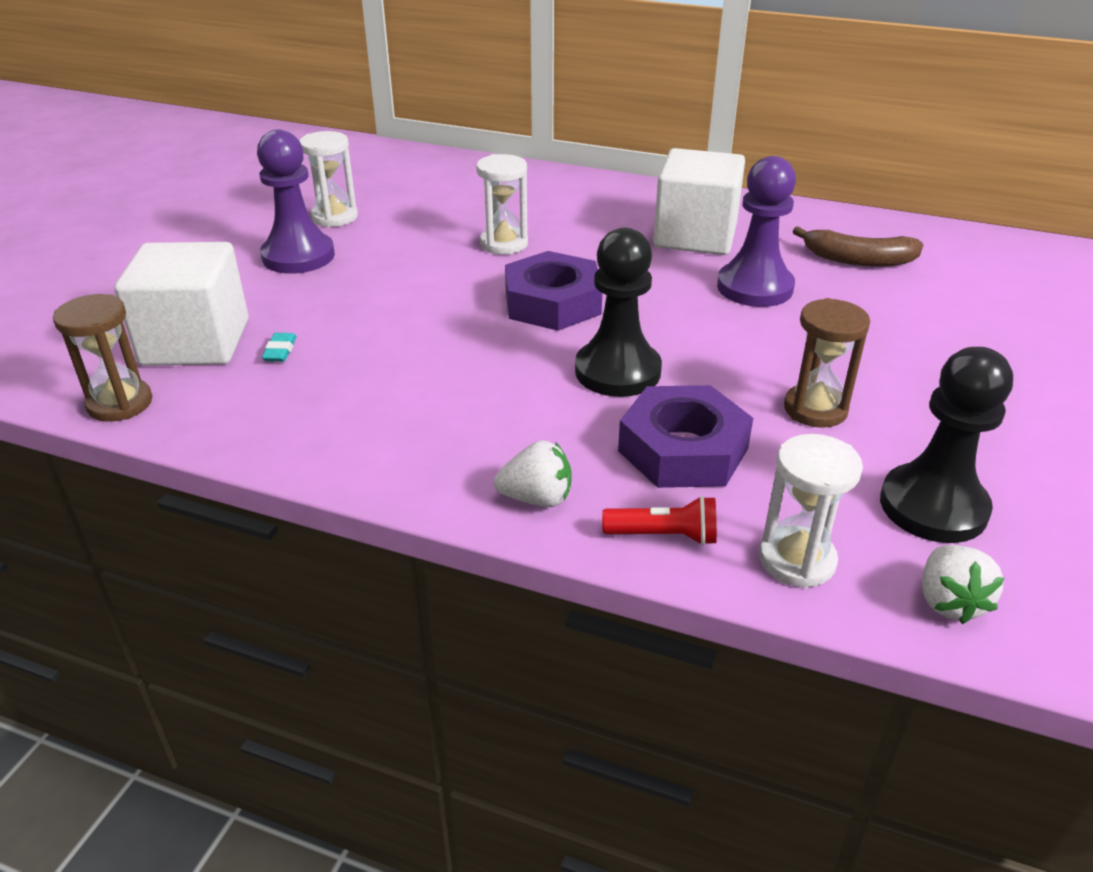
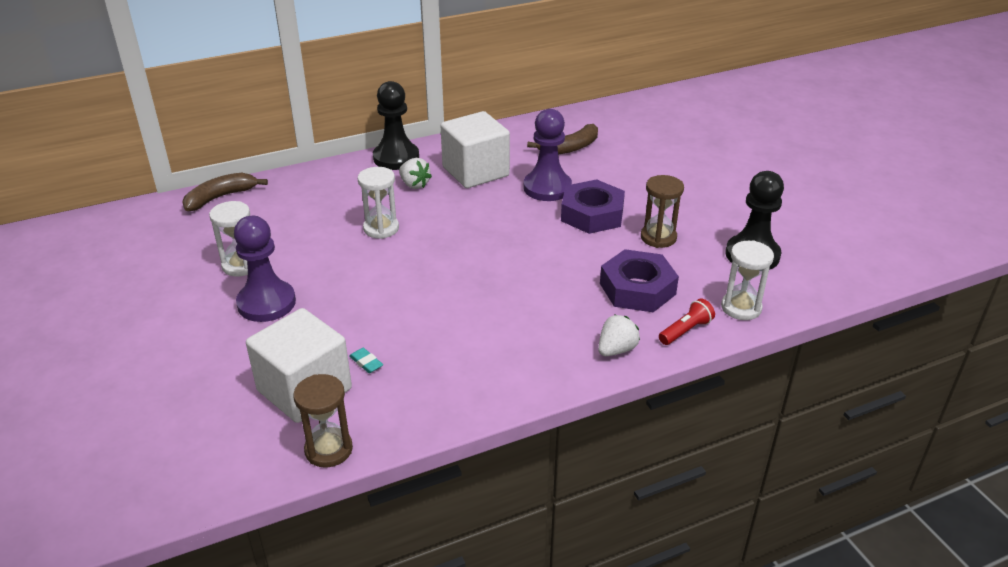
camera: 45 degrees left, 0 degrees up
(415, 158) = (220, 197): none -> brown banana
(552, 303) = (466, 249): purple nut -> purple nut (592, 214)
(617, 371) = (555, 268): black pawn -> black pawn (396, 158)
(949, 602) = (803, 290): white strawberry -> white strawberry (414, 185)

